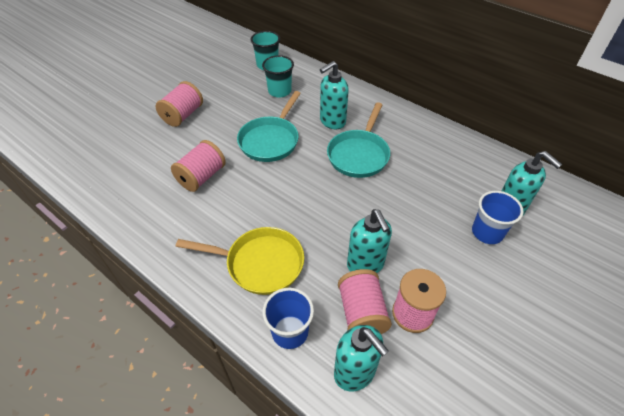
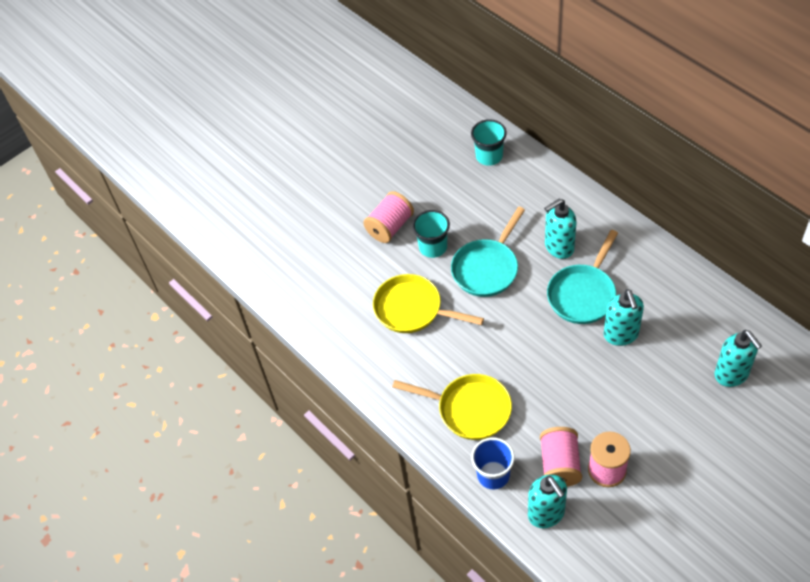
camera: 15 degrees right, 5 degrees up
(201, 177) = (412, 309): pink spool -> yellow pan
(279, 91) = (501, 198): turquoise cup -> turquoise cup (433, 247)
(365, 264) = (570, 420): turquoise soap dispenser -> turquoise soap dispenser (621, 335)
(487, 232) = (700, 397): blue cup -> none

